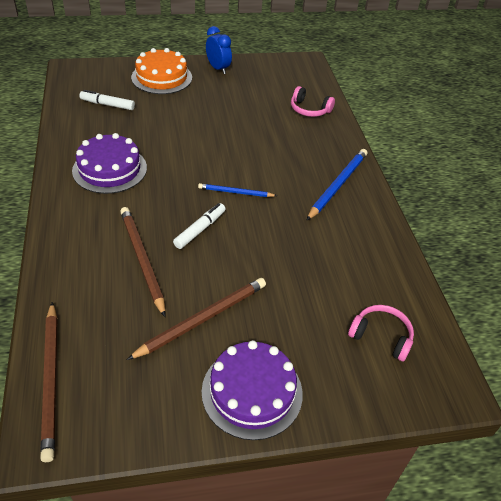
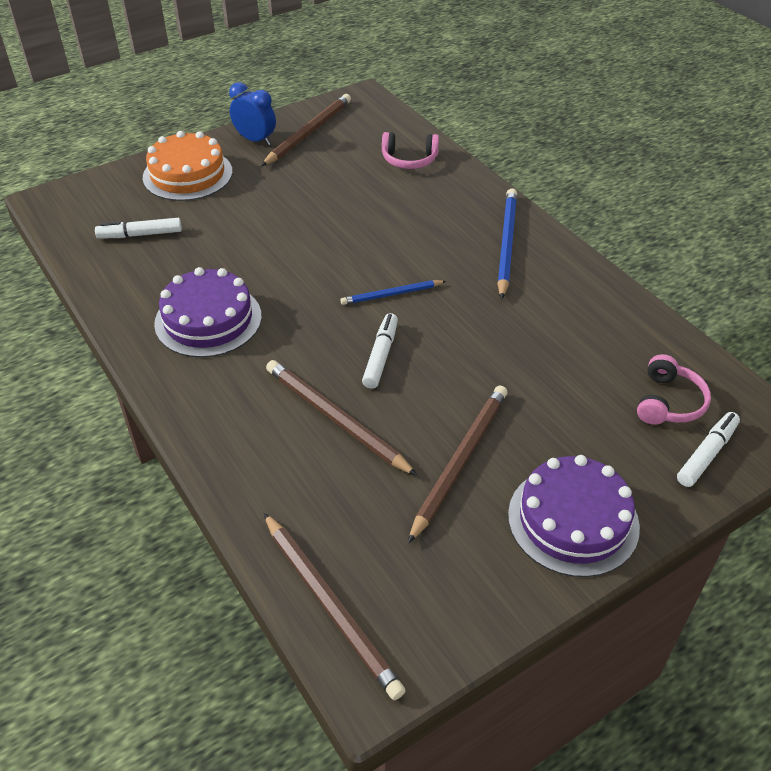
camera: 20 degrees left, 0 degrees up
(255, 73) = (308, 132): none -> brown pencil
(381, 336) = (669, 402): pink headphones -> pink headphones turned 105 degrees clockwise
(385, 385) = (707, 454): none -> white marker

